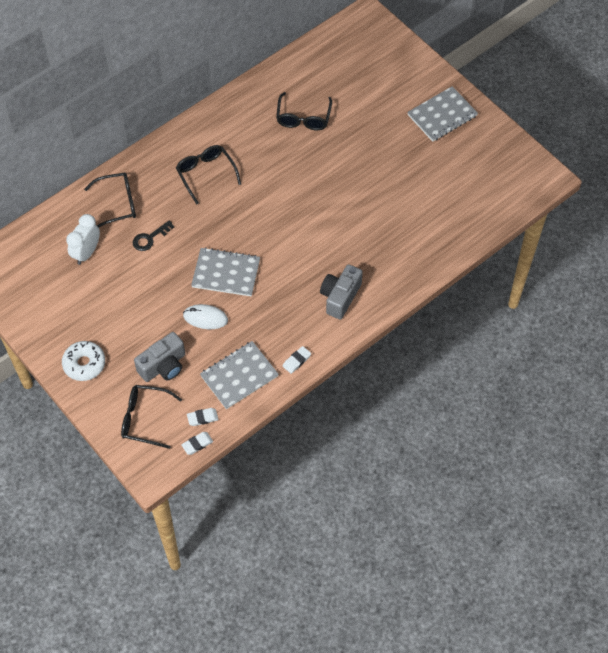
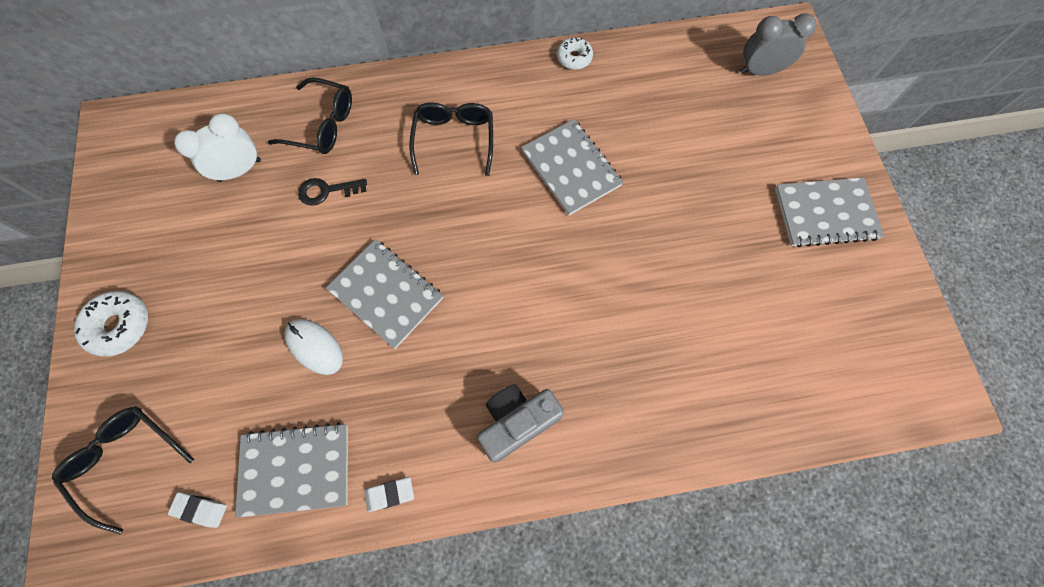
camera: 30 degrees right, 10 degrees up
(163, 366) = (211, 390): grey camera -> none
(197, 444) = (162, 550): white eraser -> none
(246, 92) = (574, 58): none -> white donut
(286, 157) = (571, 168): none -> grey notebook
(303, 117) = (627, 125): black glasses -> none
(362, 50) = (760, 71): none -> grey clock

